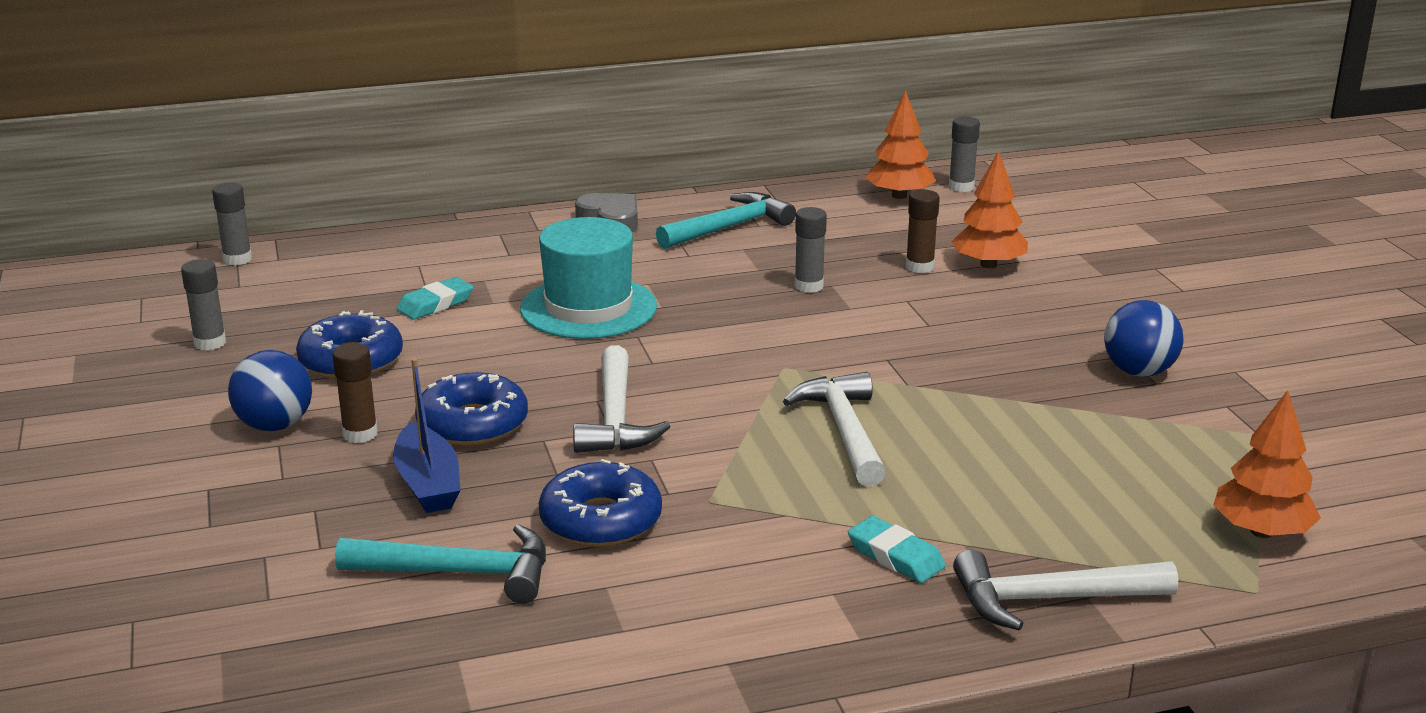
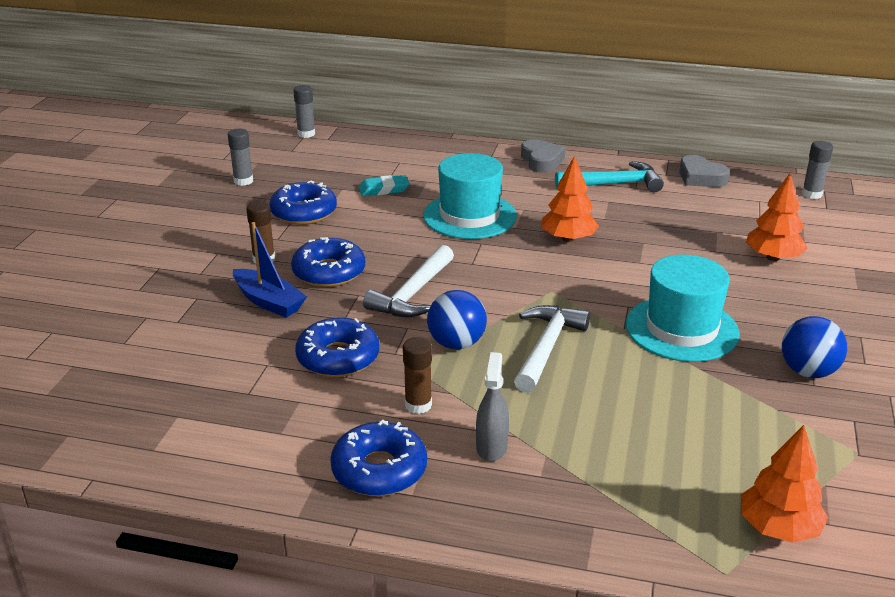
camera: 30 degrees right, 5 degrees up
(275, 425) = (227, 240): blue ball -> blue ball (456, 343)
(428, 483) = (268, 301): blue boat -> blue boat turned 60 degrees counterclockwise
(460, 573) = (230, 363): turquoise hammer -> none
(793, 626) = (379, 470): none -> blue donut
(809, 286) = (626, 239): grey glue stick -> none
(822, 196) = (700, 177): none -> grey heart
(895, 556) = (491, 447): turquoise eraser -> grey spray bottle
(899, 196) = (757, 190): orange tree -> orange tree (568, 239)
(919, 267) = (719, 246): brown glue stick -> brown glue stick (418, 405)
(970, 366) = (681, 329): none -> turquoise hat
(1050, 600) = (564, 518): white hammer -> none

